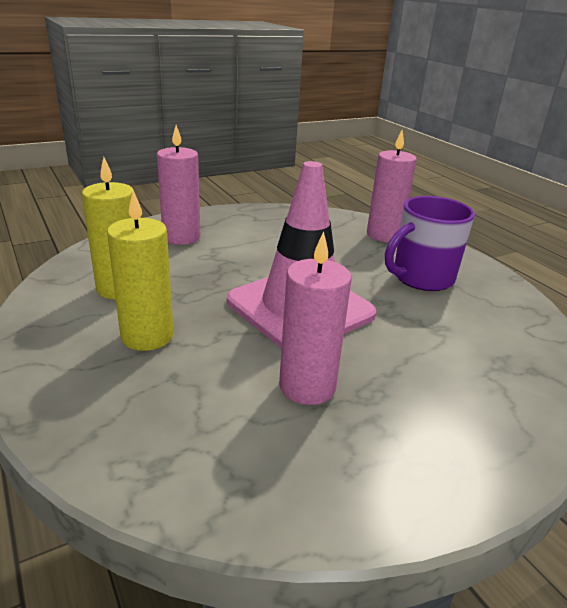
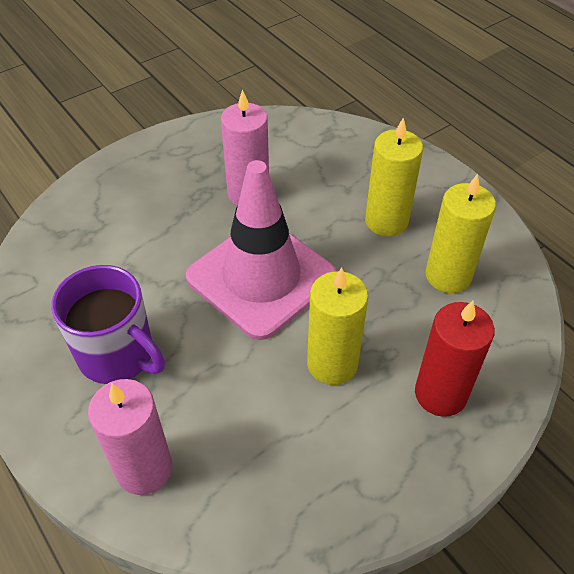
camera: 175 degrees right, 20 degrees up
(181, 237) = (440, 394): pink candle -> red candle
(252, 256) = (332, 364): none -> yellow candle
(421, 278) = (118, 355): purple mug -> purple mug turned 75 degrees clockwise

